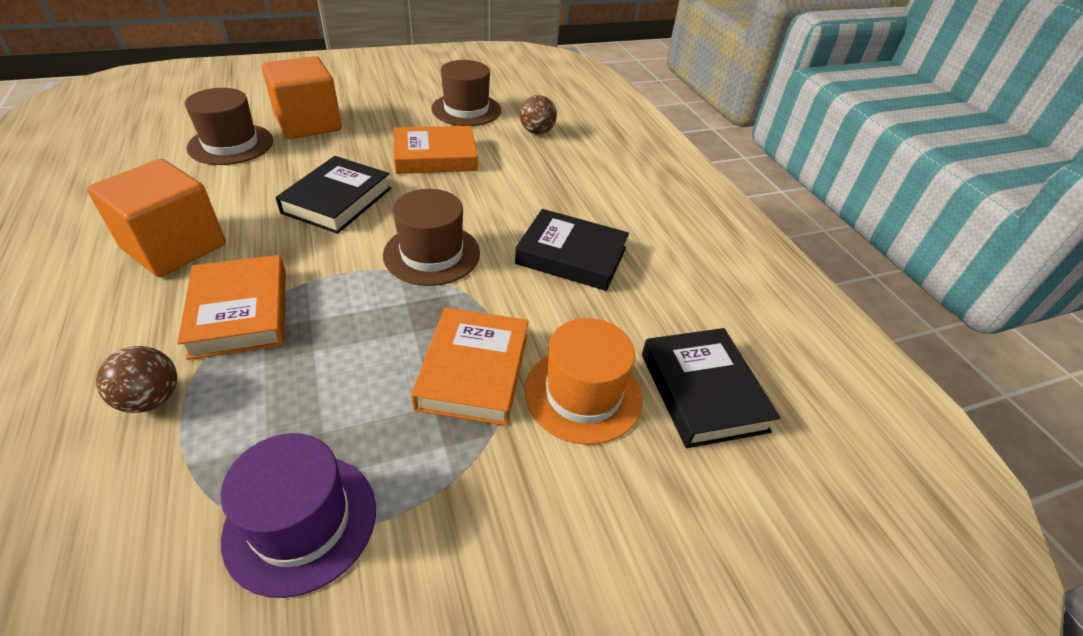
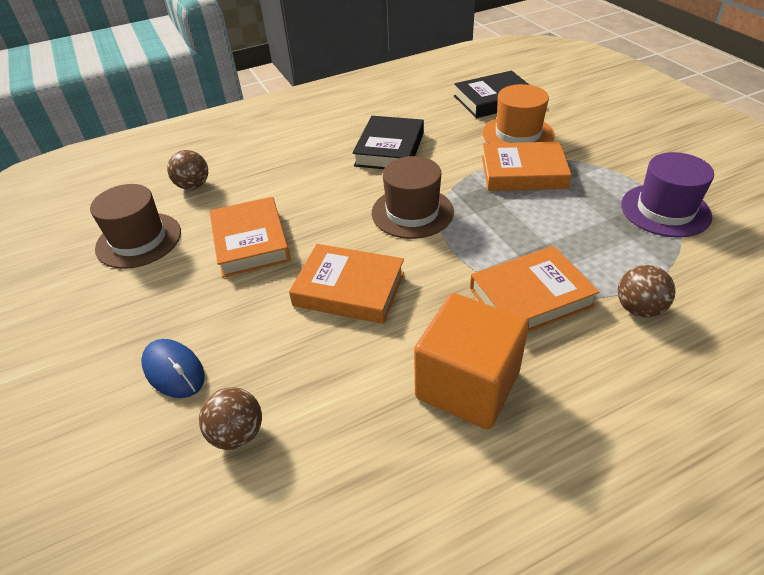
camera: 90 degrees left, 0 degrees up
(231, 144) = (237, 434): brown hat -> brown ball
(308, 123) = (173, 370): orange cube -> blue mouse
(337, 200) = (349, 289): black book -> orange book

